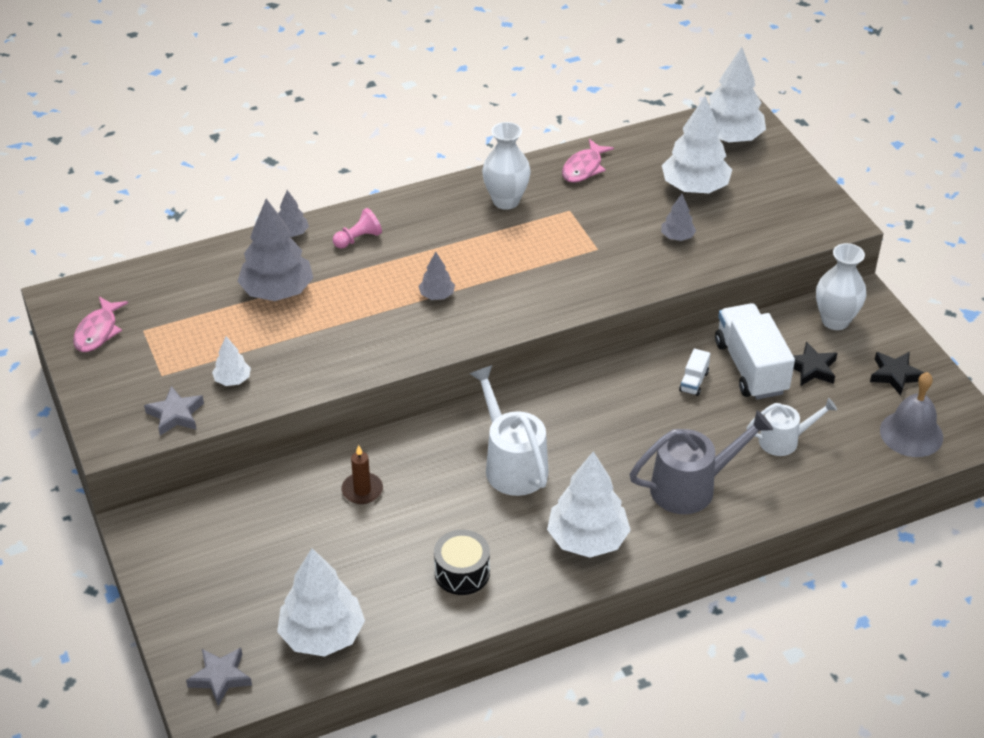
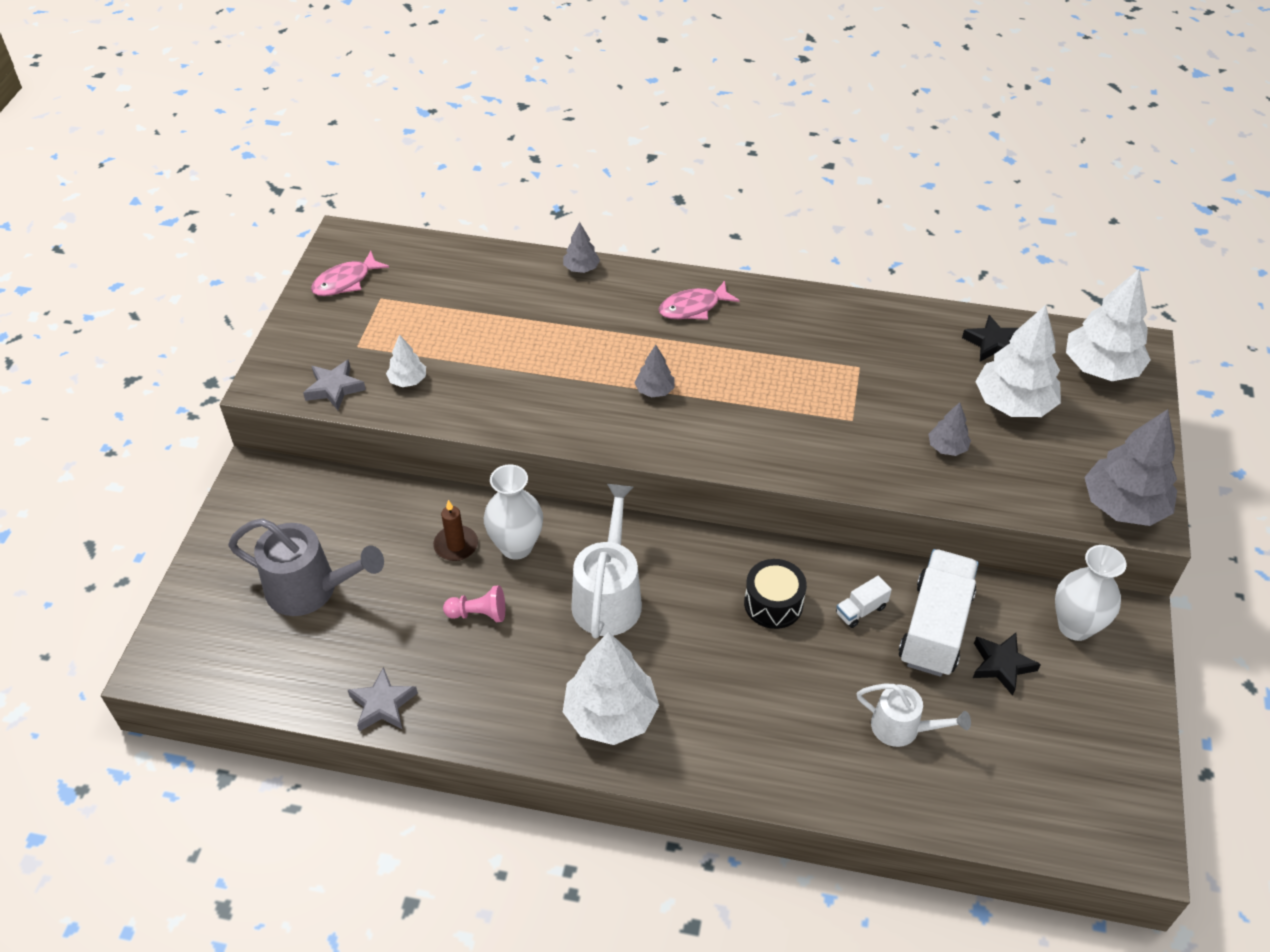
camera: 35 degrees right, 5 degrees up
(220, 677) = (189, 651): grey star -> grey star (382, 704)
(277, 291) = (519, 317): grey tree -> grey tree (1123, 506)
(322, 635) = (301, 664): white tree -> none
(358, 239) = (634, 301): pink pawn -> pink pawn (478, 614)
(462, 572) = (468, 678): black drum -> black drum (773, 604)
(506, 201) = (804, 328): white vase -> white vase (516, 546)
(584, 168) = (913, 330): pink fish -> pink fish (693, 307)
(692, 486) = (761, 722): grey watering can -> grey watering can (311, 589)
(895, 375) = (1093, 725): black star -> black star (992, 344)
(911, 433) = (1054, 803): grey bell -> none

